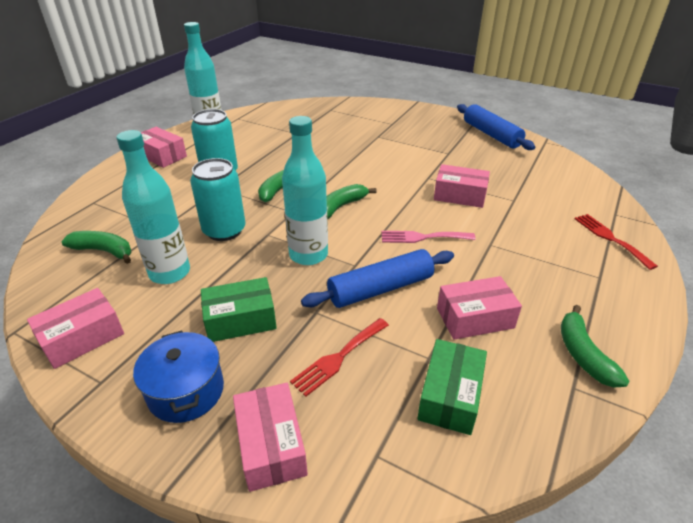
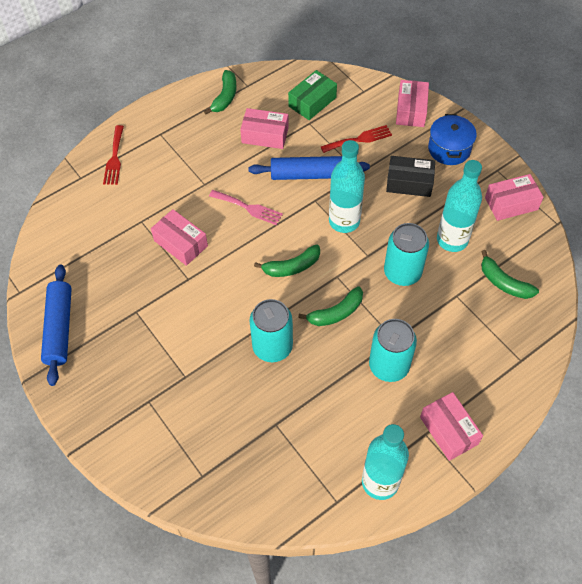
camera: 155 degrees left, 20 degrees up
(240, 320) = (409, 182): green box -> black box
(324, 161) = (272, 347): none -> turquoise can

